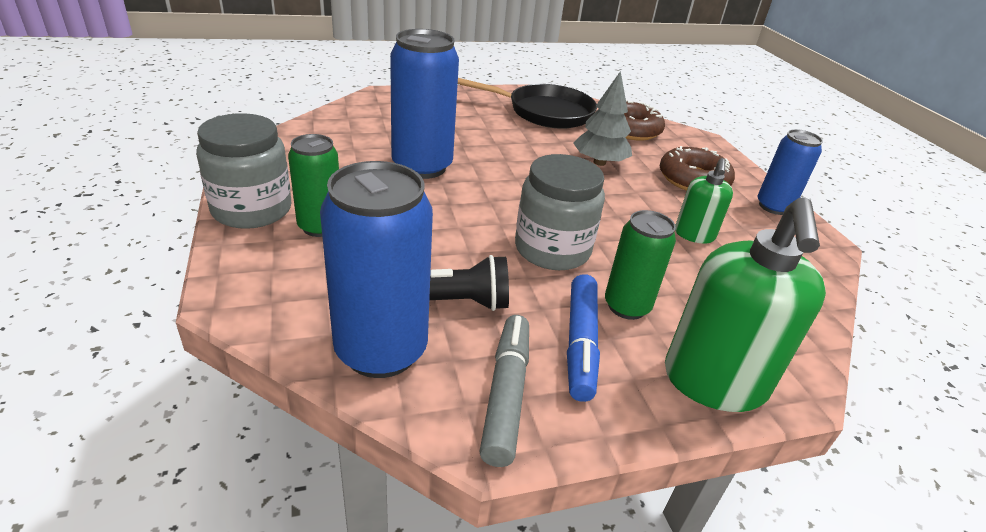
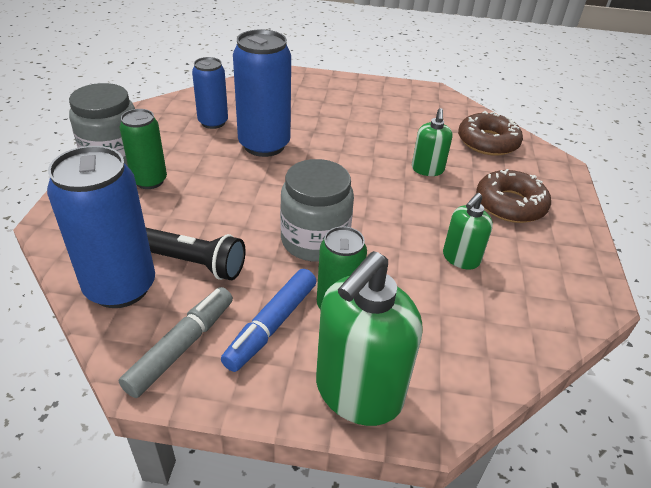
camera: 25 degrees right, 5 degrees up
(544, 112) = (415, 111): black pan -> none
(599, 162) = (427, 169): grey tree -> green soap dispenser
(773, 207) = (574, 250): blue can -> blue can (213, 122)

